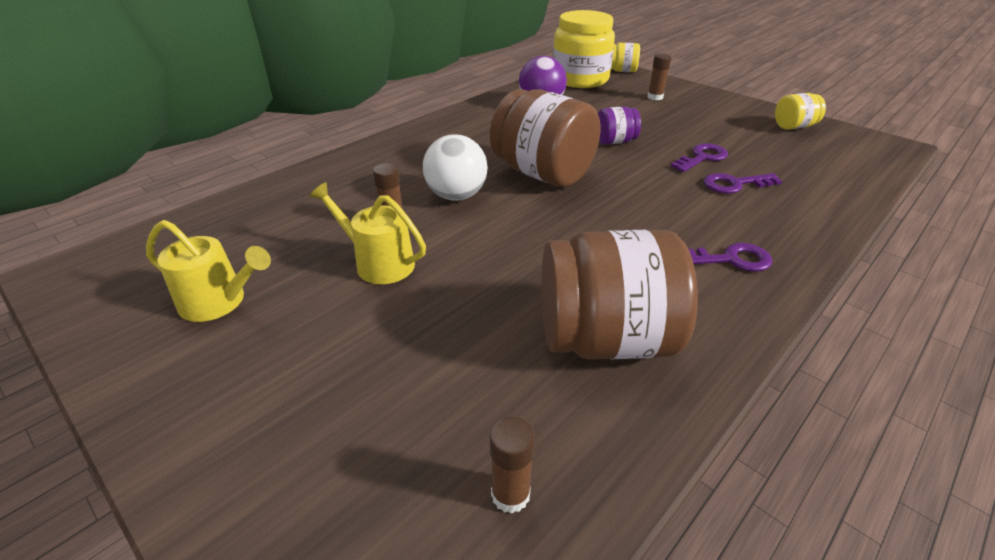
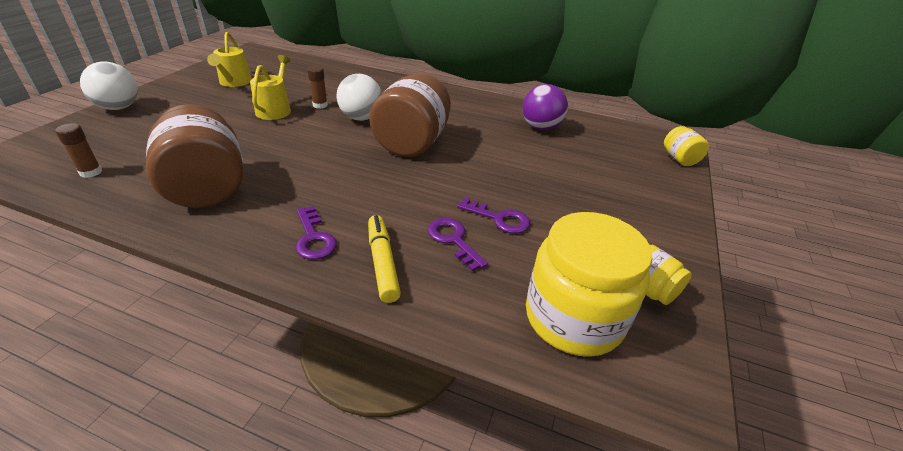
camera: 65 degrees right, 0 degrees up
(206, 481) = (119, 107): none -> white ball
(580, 79) = (624, 139): yellow jar -> yellow jar (573, 318)
(615, 141) = (496, 169): purple jar -> none
(655, 97) = (628, 183): brown glue stick -> none
(770, 224) = (383, 263): none -> yellow marker

